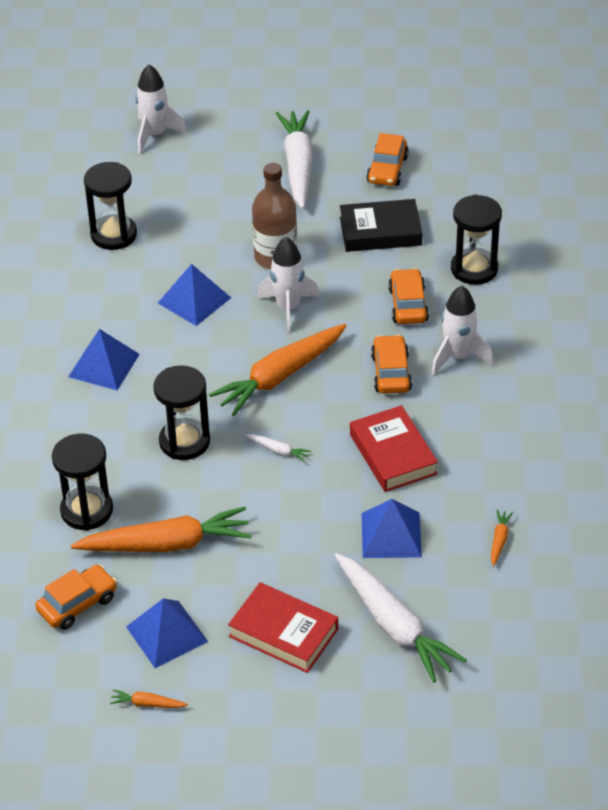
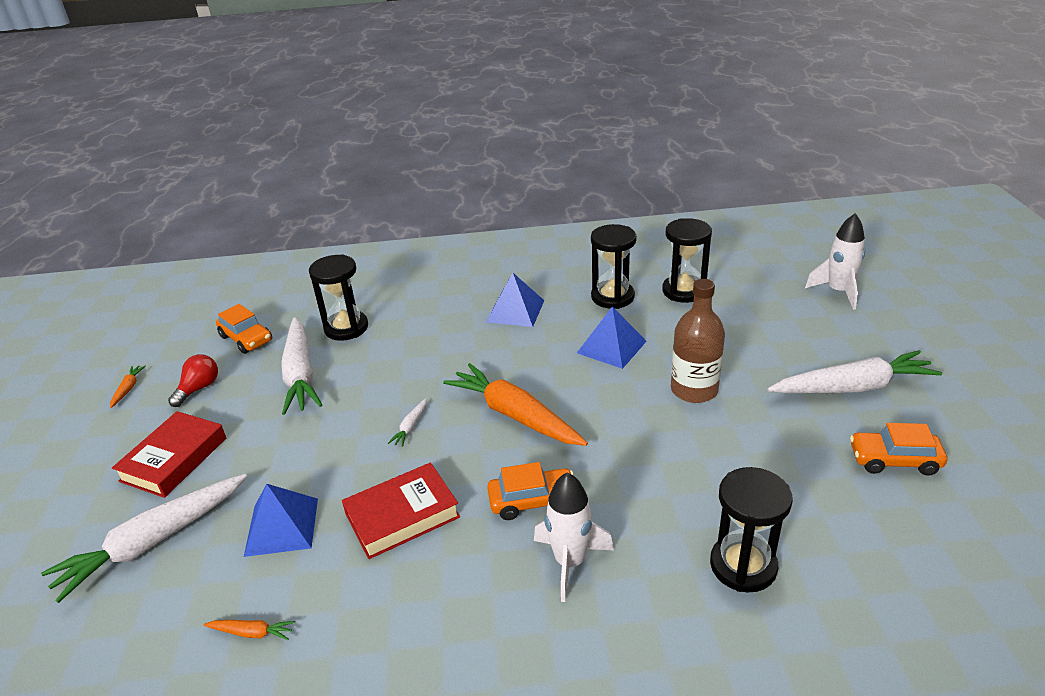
camera: 85 degrees right, 10 degrees down
(166, 634) = (199, 388): blue pyramid -> red light bulb
(167, 544) = (300, 374): orange carrot -> white carrot
(184, 441) = (423, 367): black hourglass -> black hourglass (612, 297)
(288, 308) = (618, 408): white rocket -> none
(380, 231) = (774, 466): black book -> none
(408, 305) = (652, 504): orange car -> none

